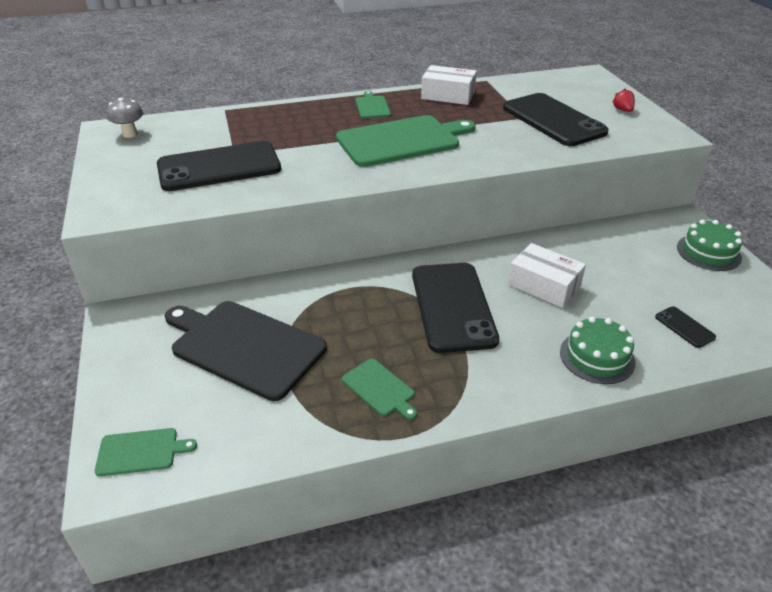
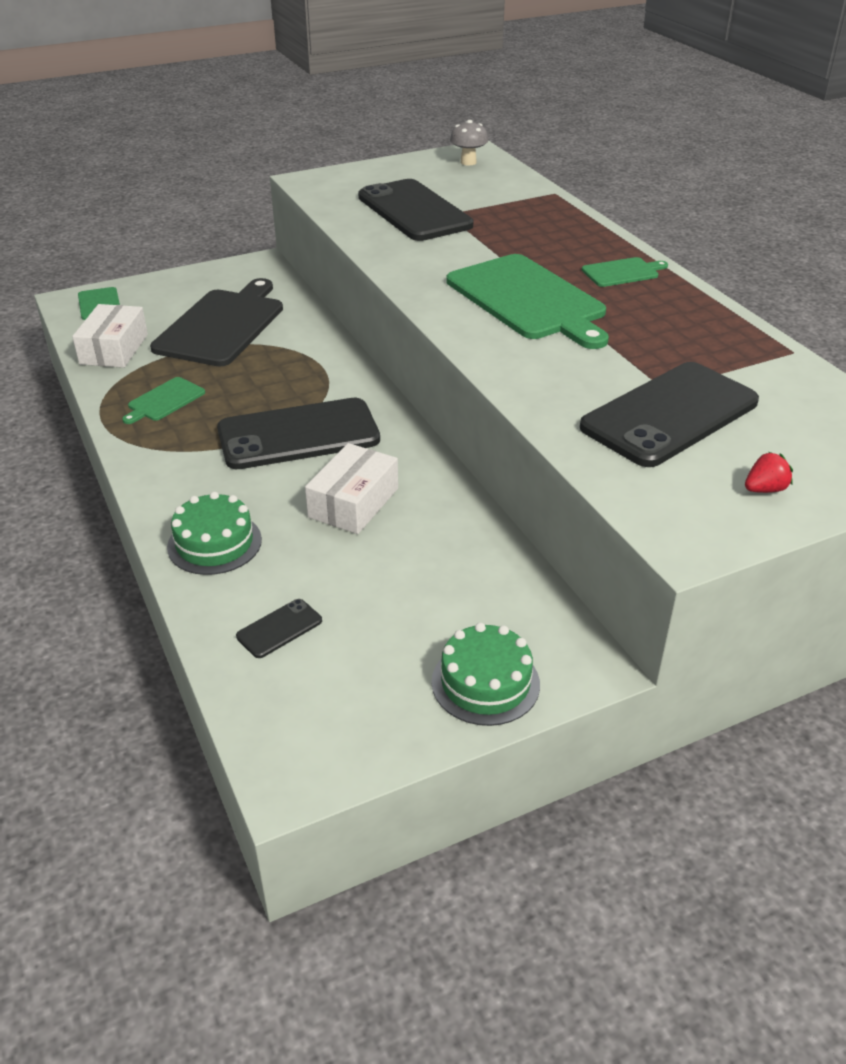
camera: 80 degrees right, 0 degrees up
(448, 95) = (703, 323): white box -> white box (114, 349)

